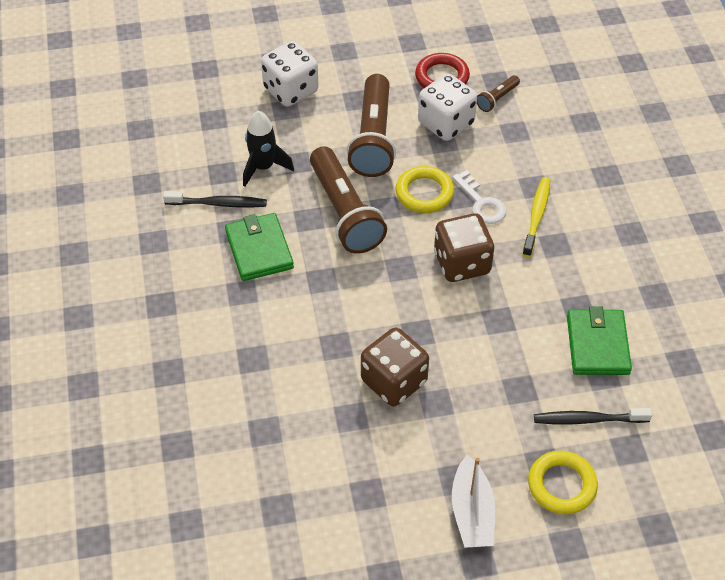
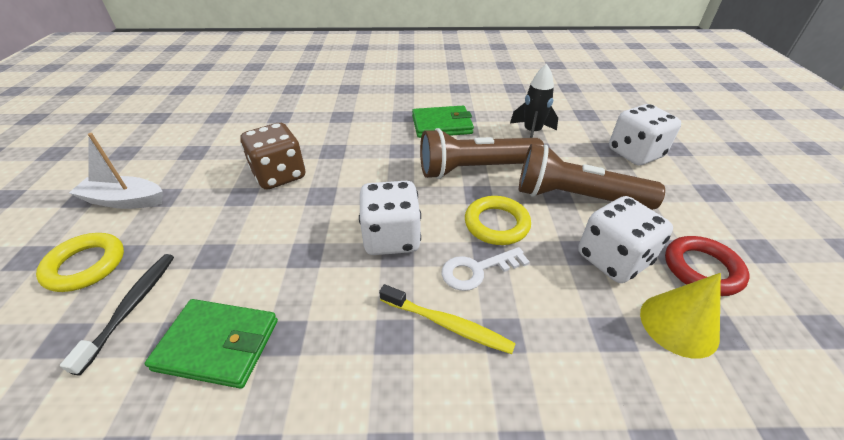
camera: 100 degrees right, 10 degrees down
(218, 203) = (492, 111): black toothbrush -> none
(462, 263) = (391, 238): brown dice -> white dice
(497, 99) = (678, 324): brown flashlight -> yellow cone

